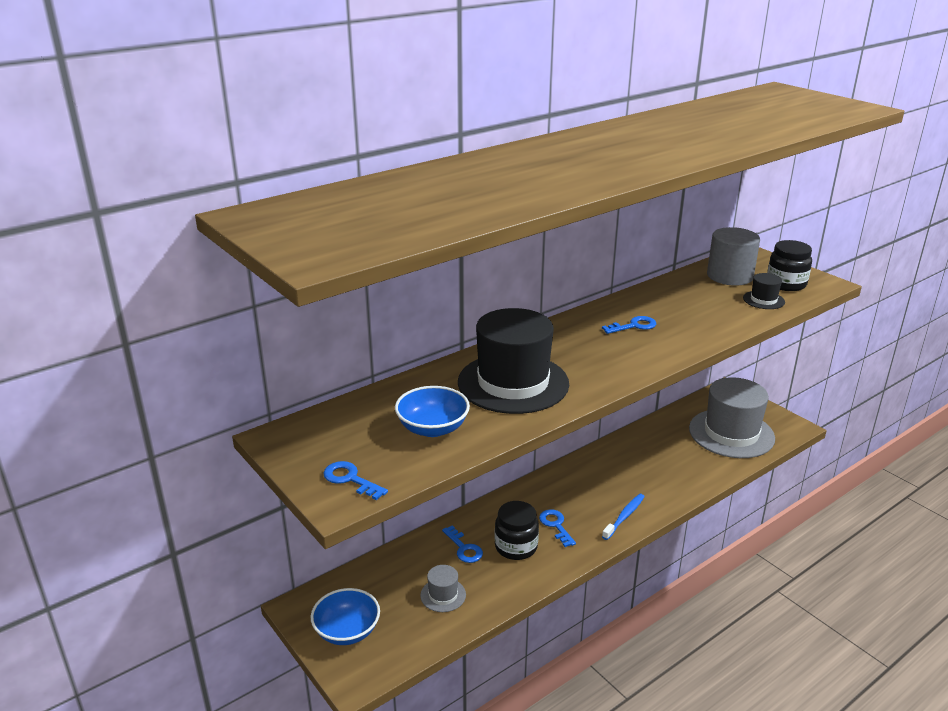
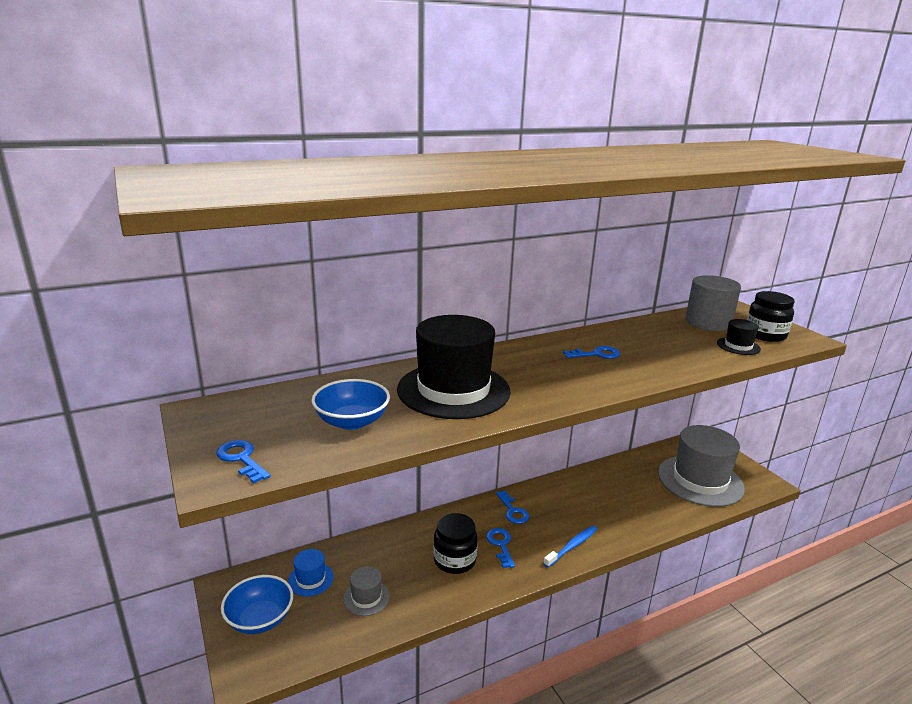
camera: 10 degrees right, 5 degrees down
(381, 587) = (310, 579): none -> blue hat
(464, 548) = (404, 553): blue key -> blue key (513, 511)

